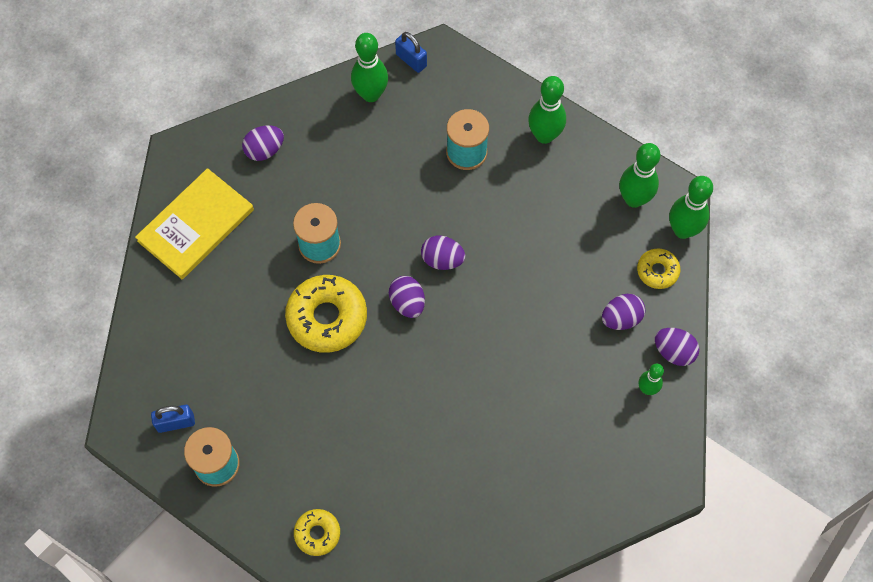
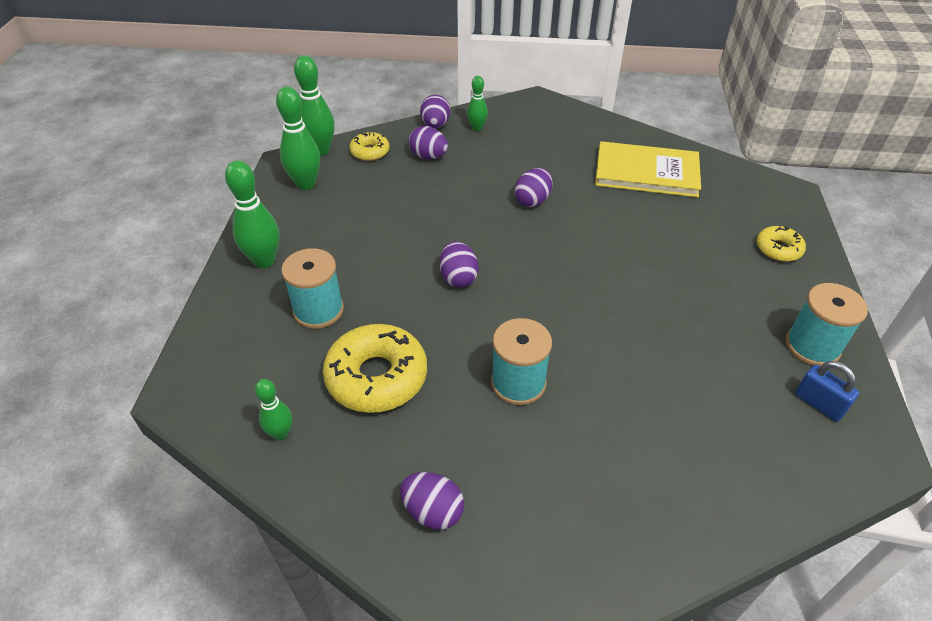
camera: 120 degrees left, 20 degrees down
(196, 225) = (595, 530): yellow book -> yellow book (646, 172)
(327, 318) = (592, 335): yellow donut -> yellow donut (377, 377)
(371, 94) = (281, 433): green bowling pin -> green bowling pin, size x0.59
(407, 303) = (524, 283): purple egg -> purple egg (533, 200)
(411, 60) = (207, 416): blue padlock -> none

